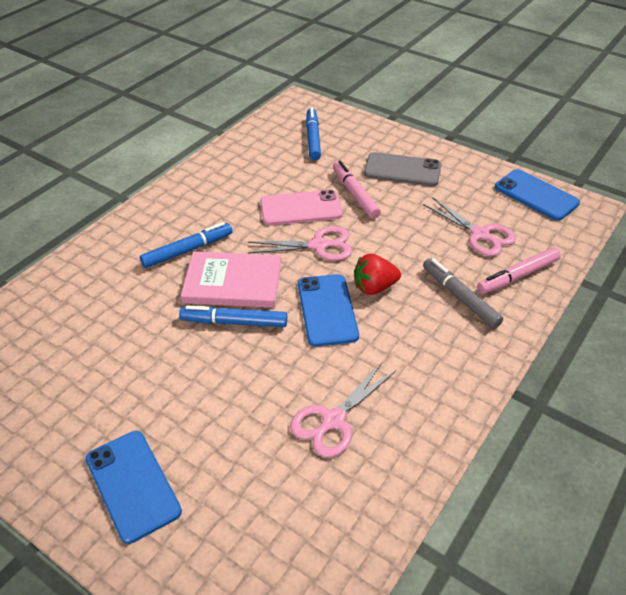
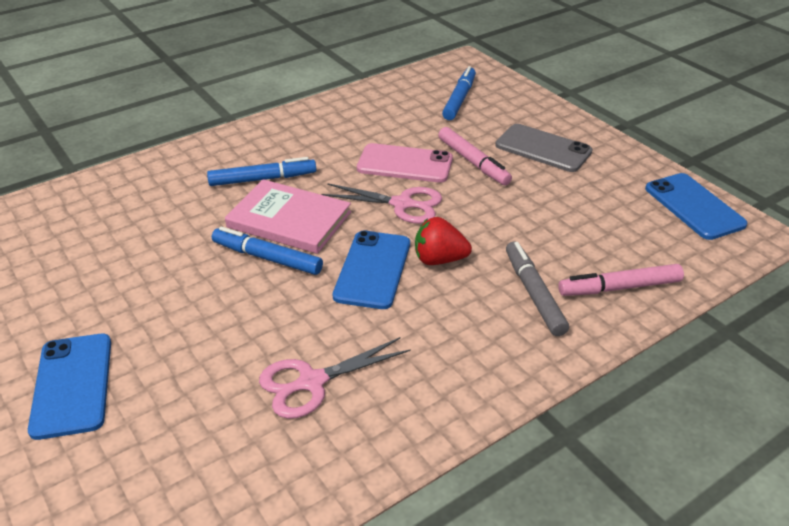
camera: 20 degrees right, 5 degrees down
(355, 194) = (473, 162): pink marker -> pink marker turned 150 degrees clockwise
(480, 234) = (598, 233): pink scissors -> none

